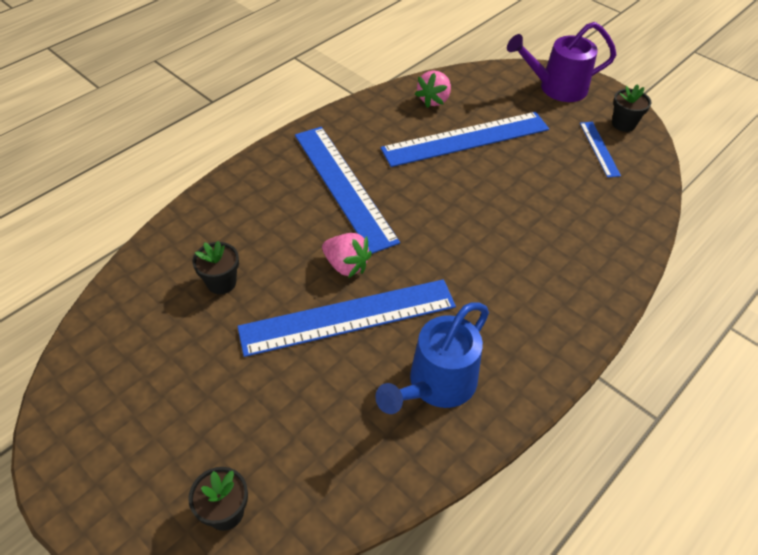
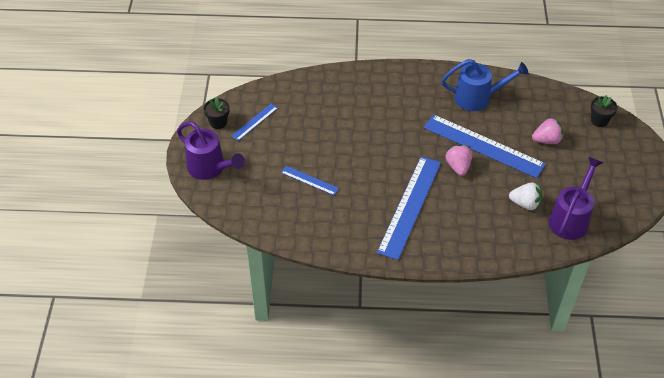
camera: 130 degrees left, 0 degrees up
(148, 307) = (570, 218): none -> purple watering can
(221, 282) = (525, 204): black flower pot -> white strawberry
(434, 100) = (287, 218): pink strawberry -> pink strawberry (547, 140)
(466, 139) = (309, 180): blue ruler -> blue ruler, size x0.47

